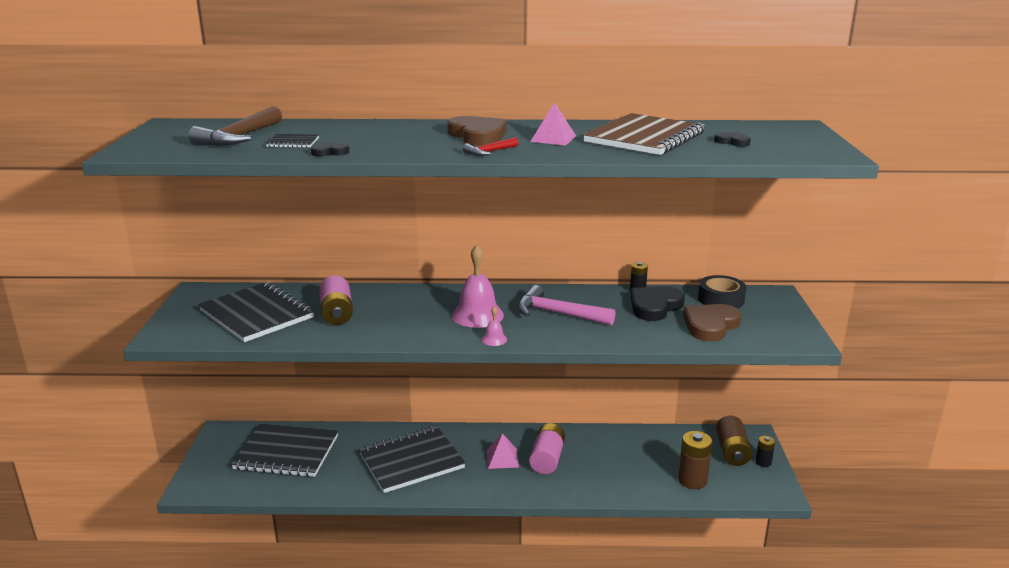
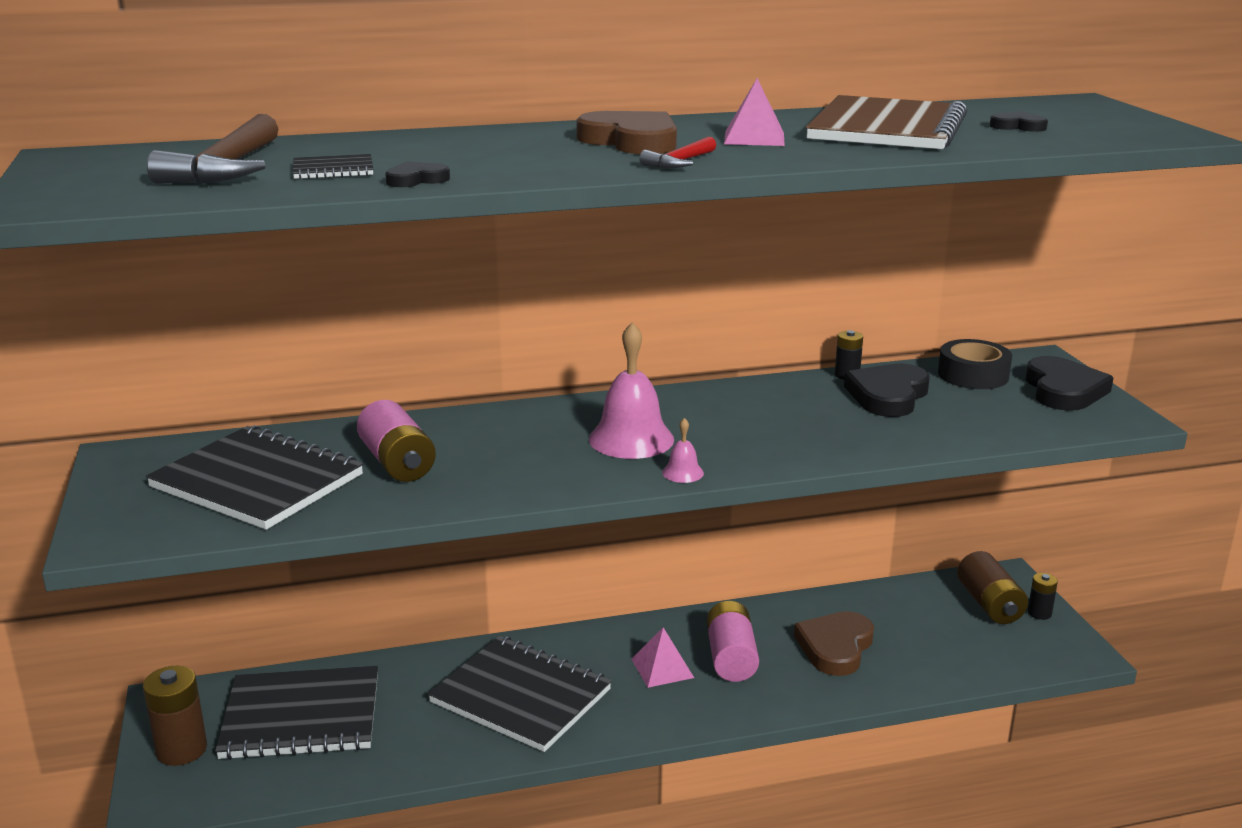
camera: 15 degrees left, 0 degrees up
(411, 461) = (520, 696): black notebook -> black notebook turned 75 degrees clockwise
(558, 313) = (754, 422): pink hammer -> none
(692, 480) = (956, 655): brown battery -> brown battery (181, 750)
(710, 325) = (985, 413): brown heart -> brown heart (835, 647)
(775, 316) = (1063, 390): none -> black heart

